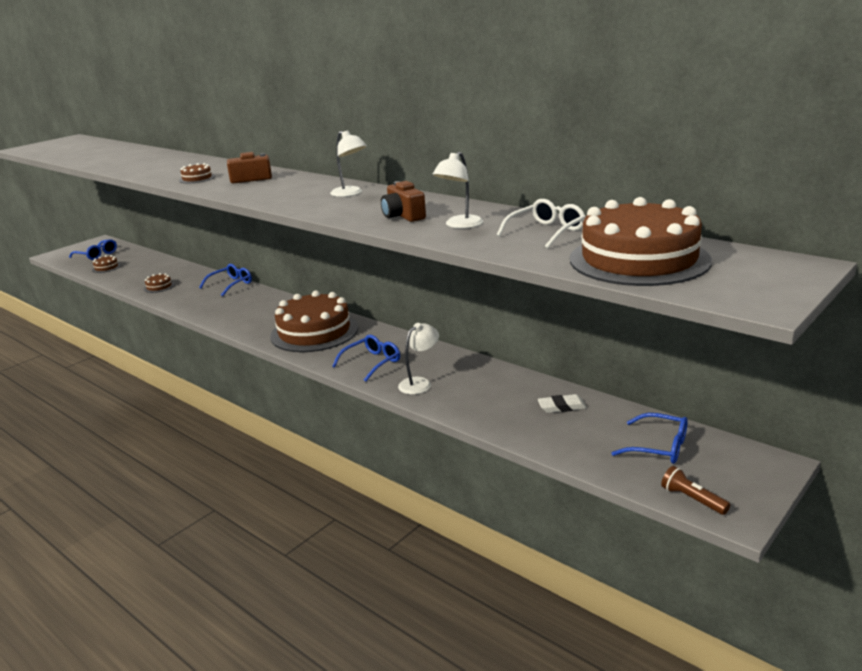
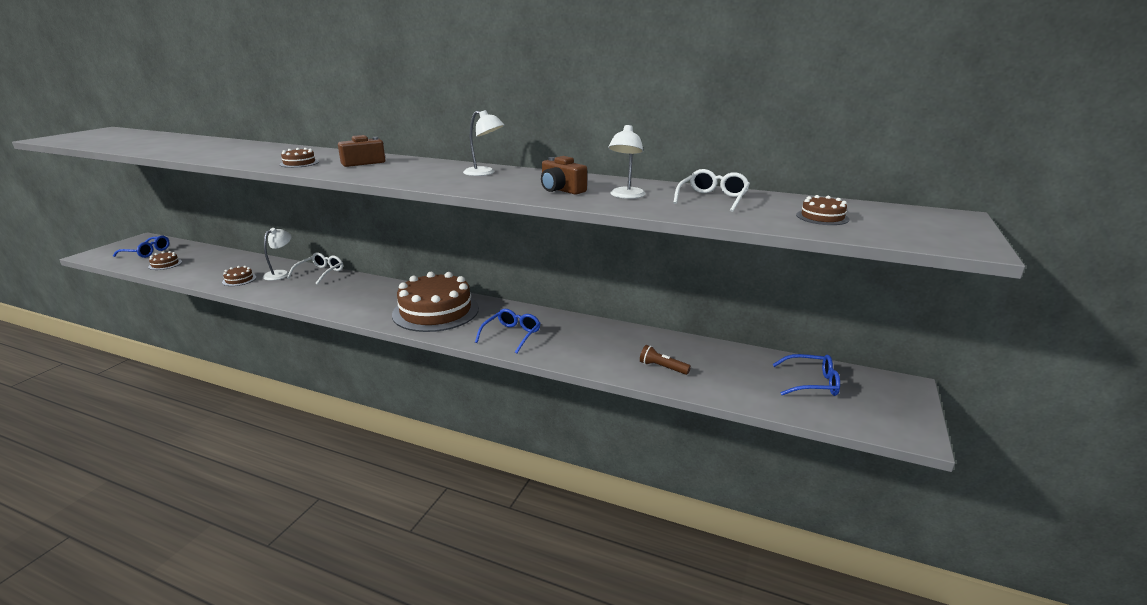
camera: 20 degrees left, 0 degrees up
(231, 285) = (320, 273): blue glasses -> white glasses
(420, 383) = (569, 349): white lamp -> white lamp (281, 273)
(562, 407) = (709, 357): white eraser -> none
(639, 259) = (822, 217): brown cake -> brown cake, size x0.40
(692, 499) = (871, 425): brown flashlight -> brown flashlight (662, 367)

